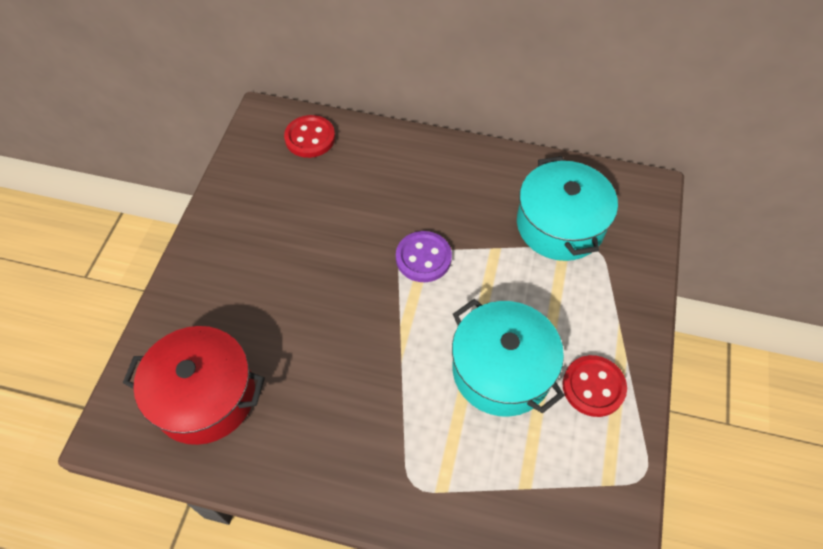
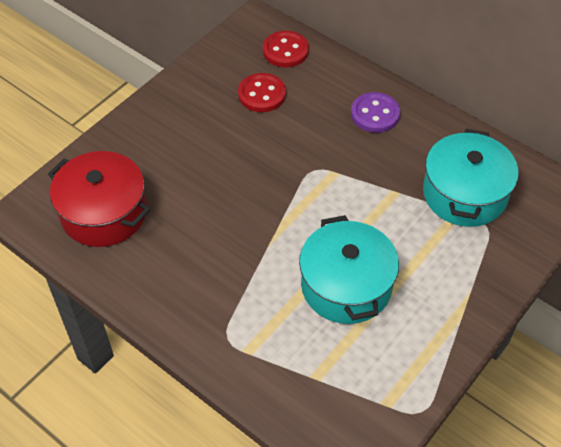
camera: 25 degrees right, 5 degrees down
(423, 258) = (329, 177): purple button -> purple button (375, 114)
(593, 387) = (417, 329): red button -> red button (262, 94)

